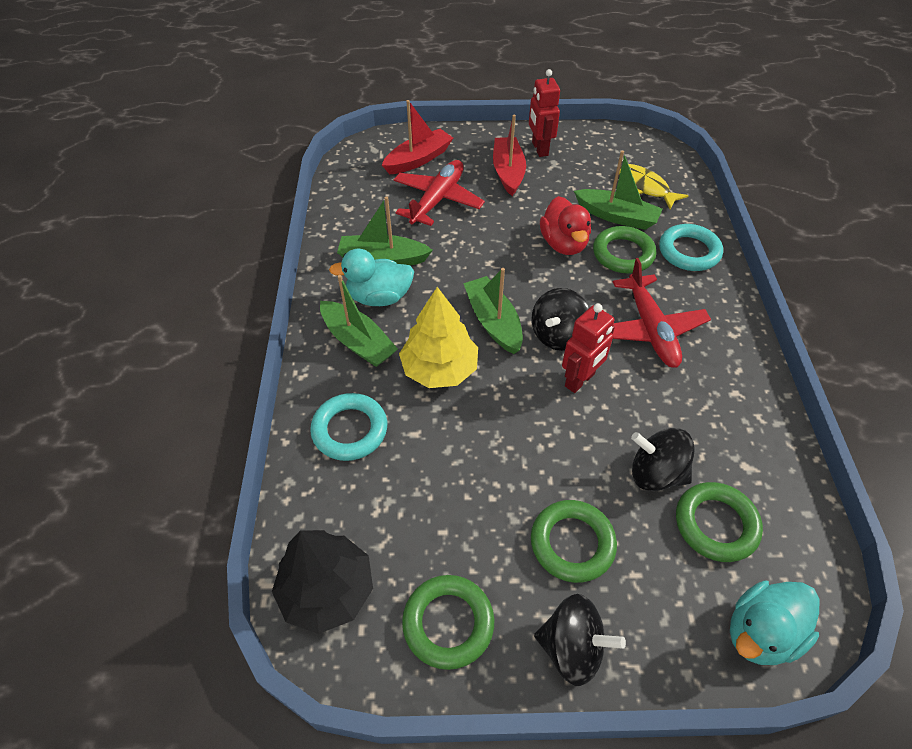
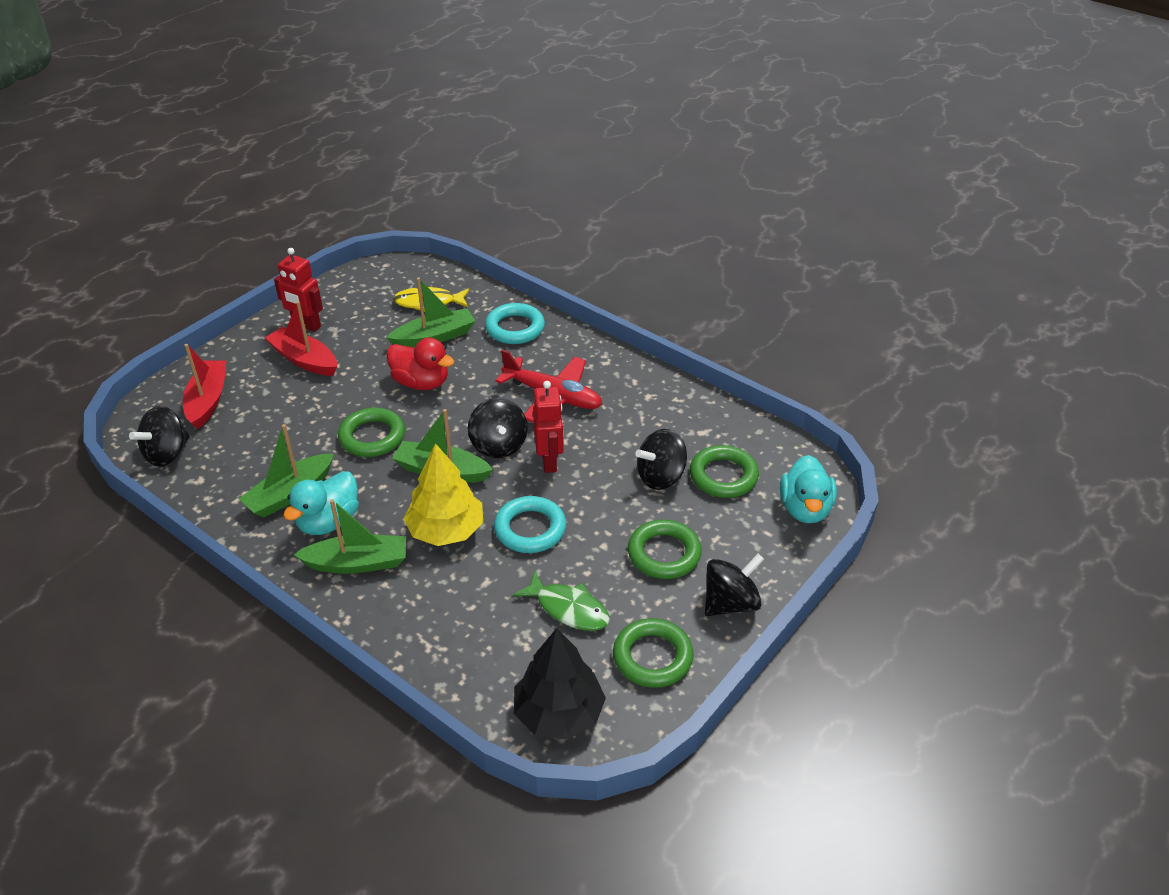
camera: 50 degrees left, 10 degrees down
(350, 430) = (437, 619): turquoise ring -> turquoise ring (530, 529)
(354, 177) = (167, 453): none -> black spinning top
(437, 200) = (273, 419): red plane -> none
(441, 514) = (568, 609): none -> green fish
(623, 254) = (472, 360): green ring -> green ring (372, 437)

